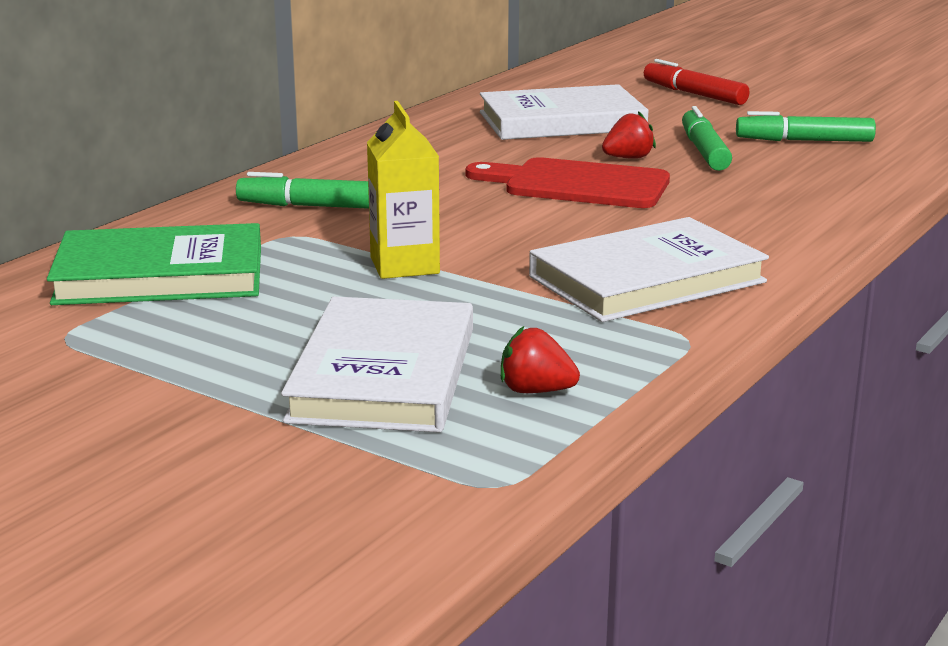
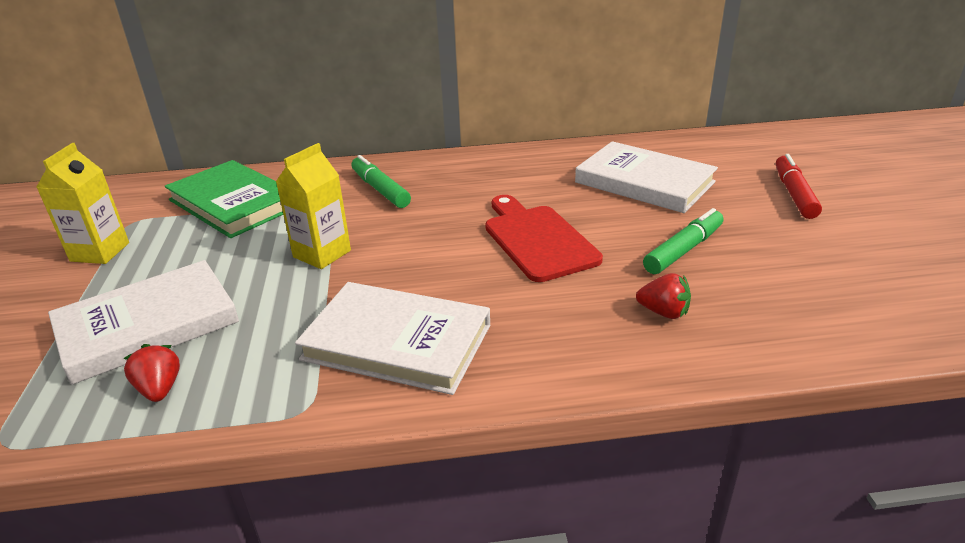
camera: 50 degrees right, 10 degrees up
(114, 369) = (100, 252): none -> yellow carton
(628, 158) = (617, 232): red strawberry -> red strawberry (663, 312)
(804, 141) = (787, 276): green marker -> none

